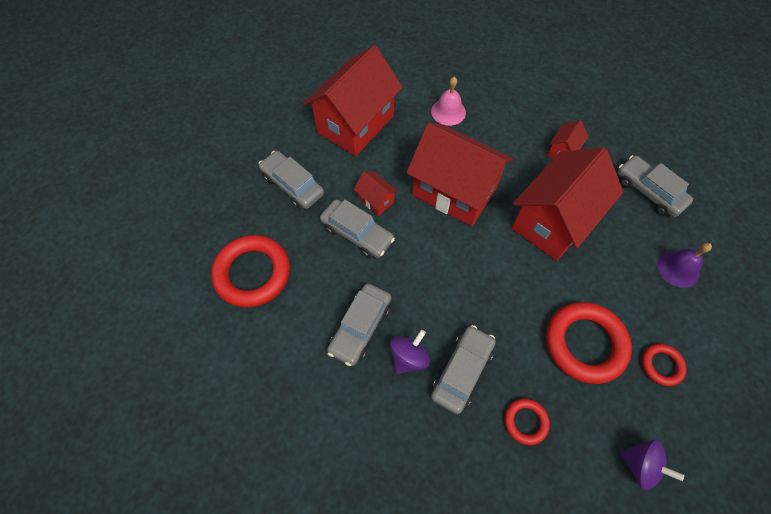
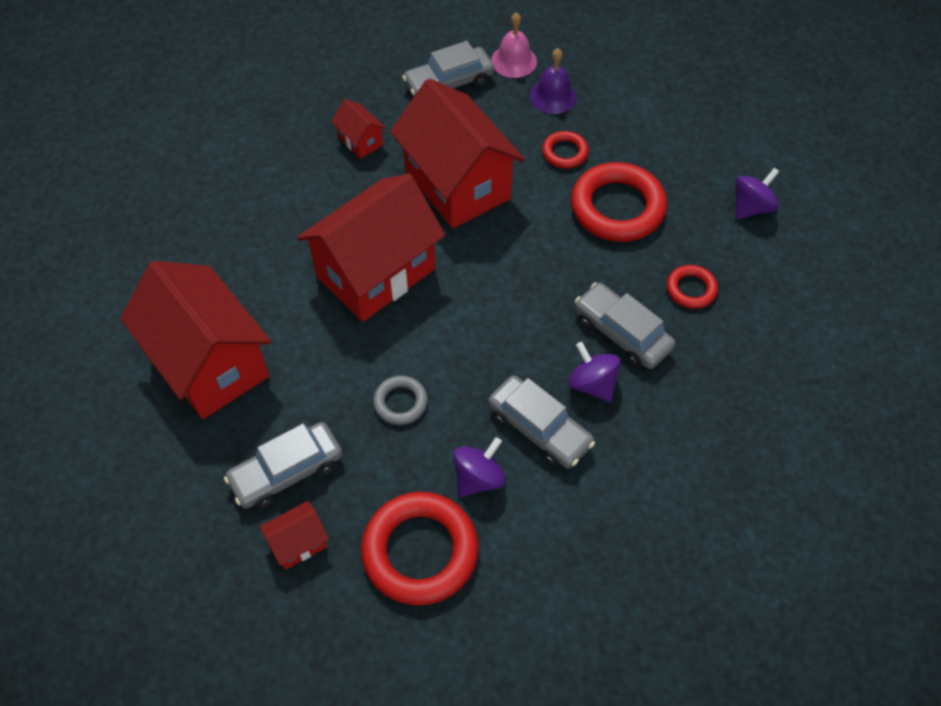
camera: 75 degrees left, 5 degrees down
(312, 296) = (478, 478): none -> purple spinning top
(357, 233) = (400, 402): grey car -> grey ring
(375, 200) = (355, 367): red house -> red house (298, 543)
(448, 112) = (241, 243): pink bell -> pink bell (514, 61)
(661, 365) = (656, 152): red ring -> red ring (564, 153)

